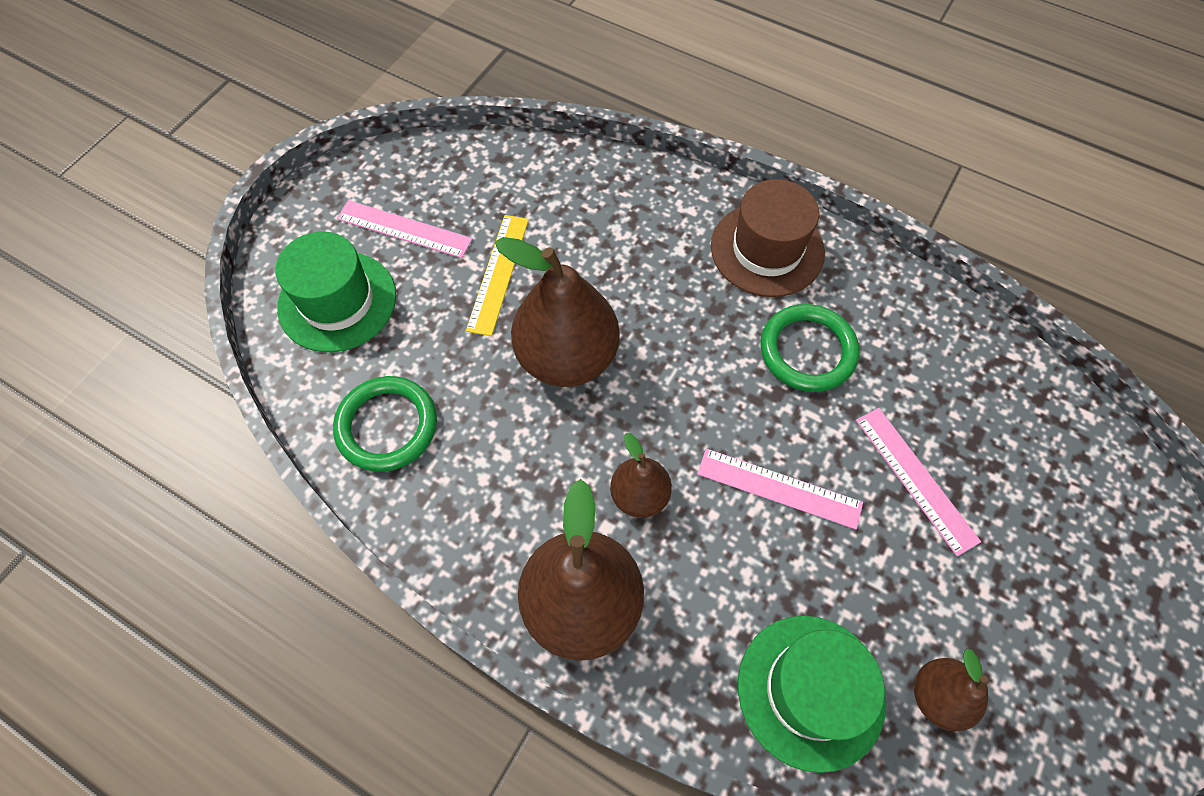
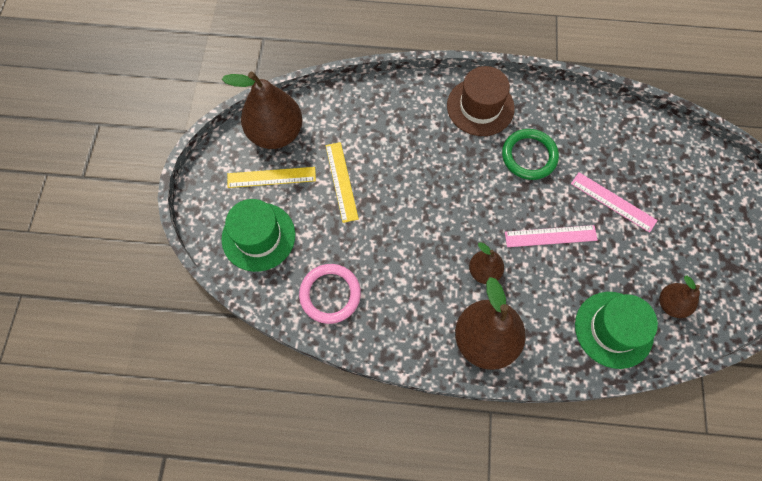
camera: 25 degrees left, 5 degrees up
(387, 426) = (330, 294): green ring -> pink ring
(404, 229) = (271, 177): pink ruler -> yellow ruler
(567, 357) = (406, 213): brown pear -> brown pear (276, 133)

